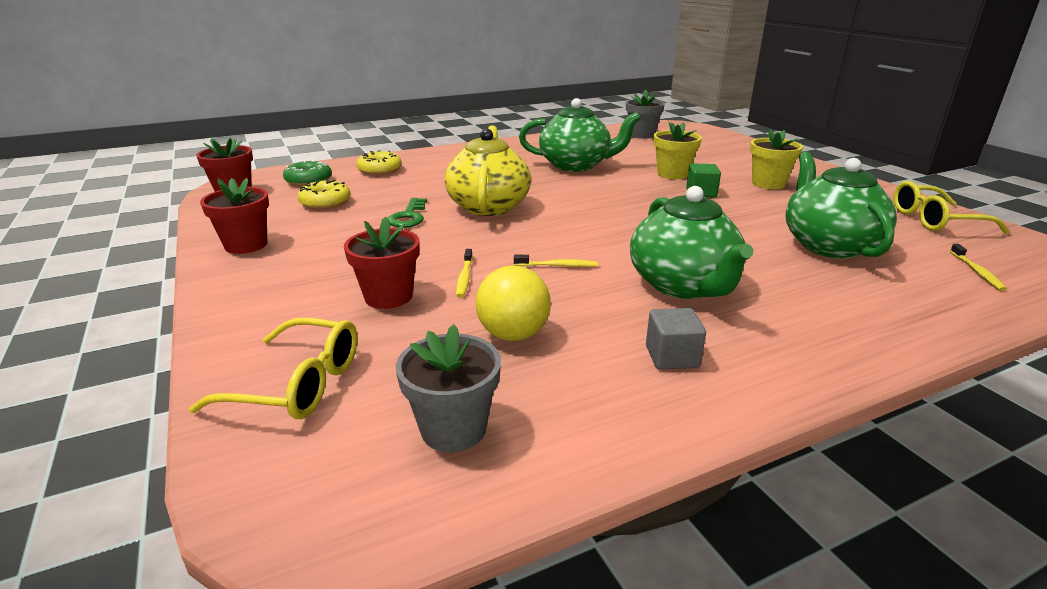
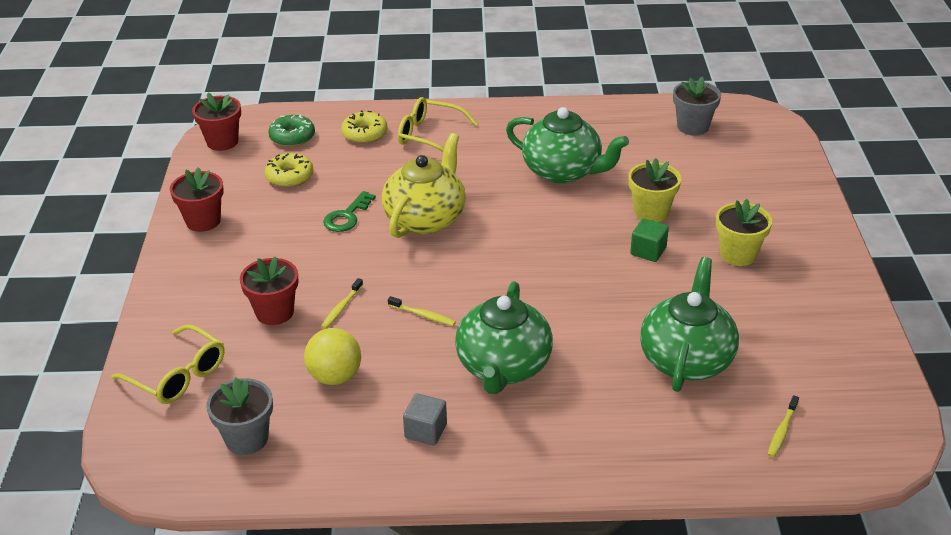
camera: 25 degrees right, 10 degrees up
(936, 220) = (845, 358): yellow glasses -> yellow glasses (430, 136)

